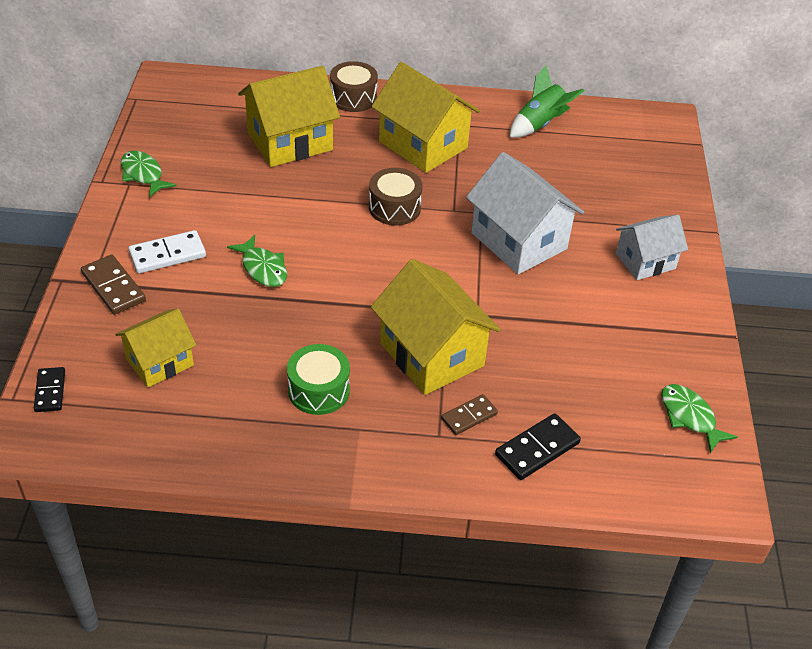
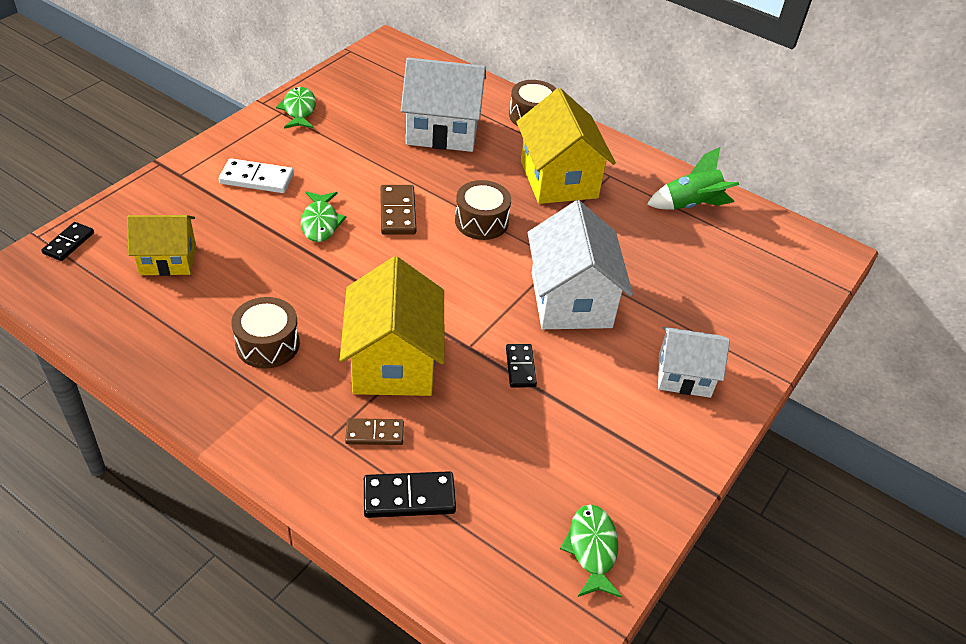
camera: 30 degrees right, 0 degrees up
(113, 287) = (192, 186): brown domino -> brown domino (397, 212)
(290, 141) = (442, 131): yellow house -> white house
(319, 390) = (268, 344): green drum -> brown drum
(528, 311) = (520, 367): none -> black domino

